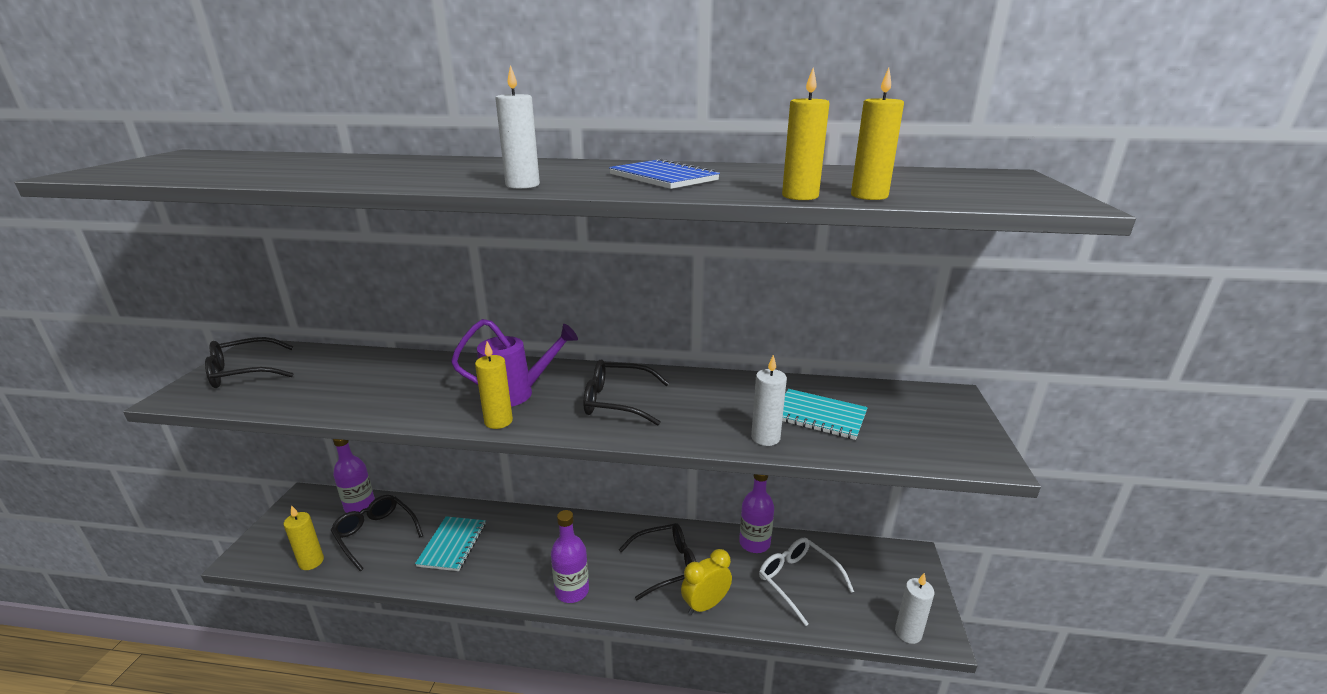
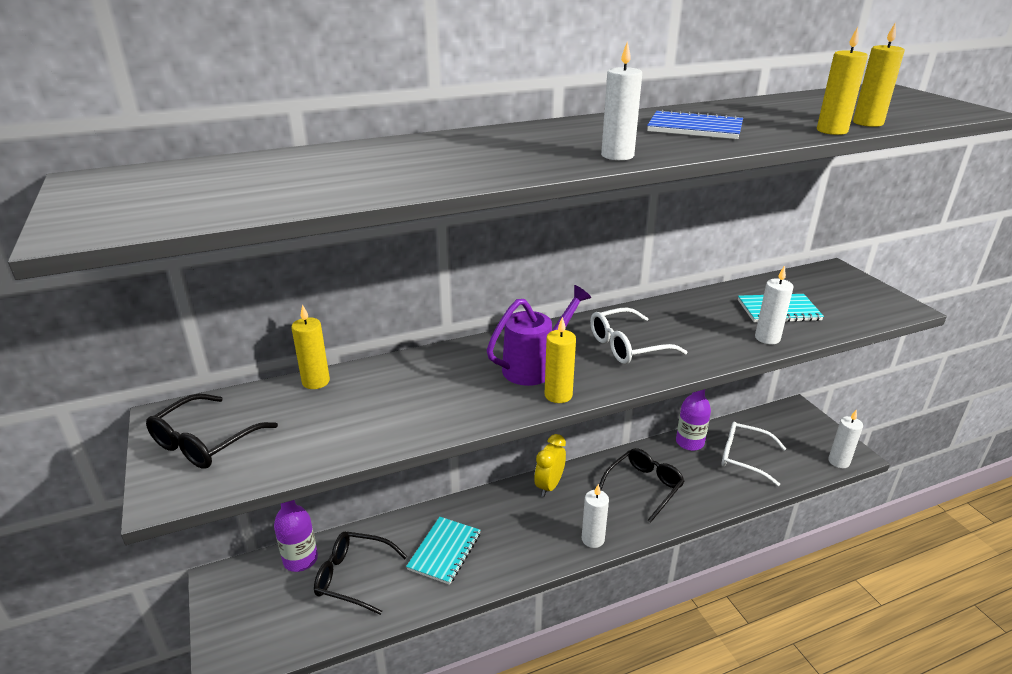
camera: 30 degrees left, 5 degrees up
(311, 562) = (314, 632): yellow candle -> yellow candle (316, 382)
(452, 545) = (444, 551): turquoise notebook -> turquoise notebook turned 45 degrees clockwise
(572, 591) = (593, 539): purple bottle -> white candle
(617, 401) = (627, 346): black glasses -> white glasses
(705, 605) = (701, 503): yellow clock -> yellow clock (549, 486)

